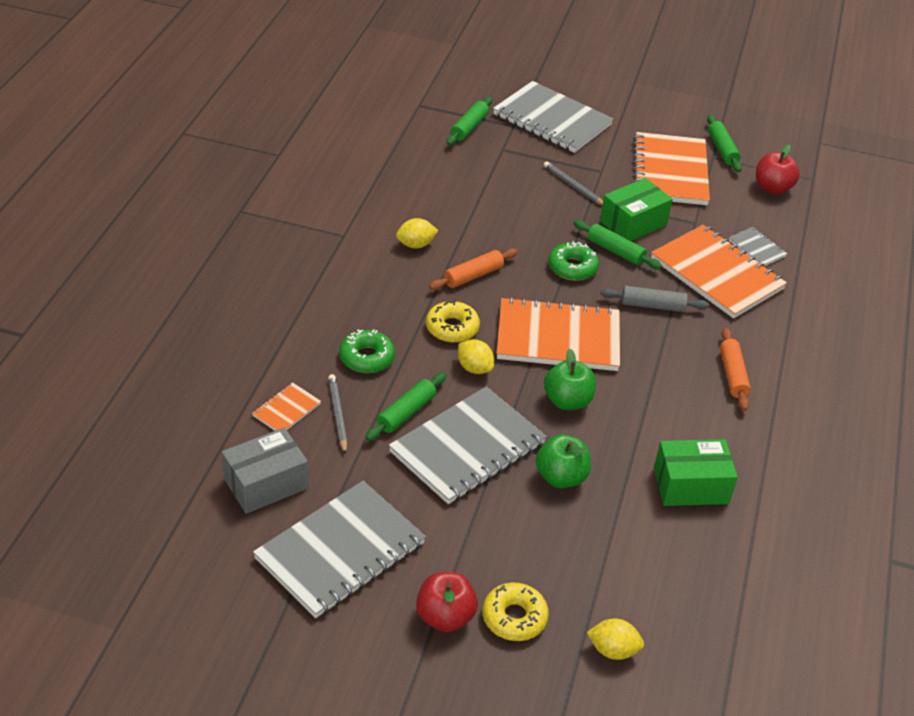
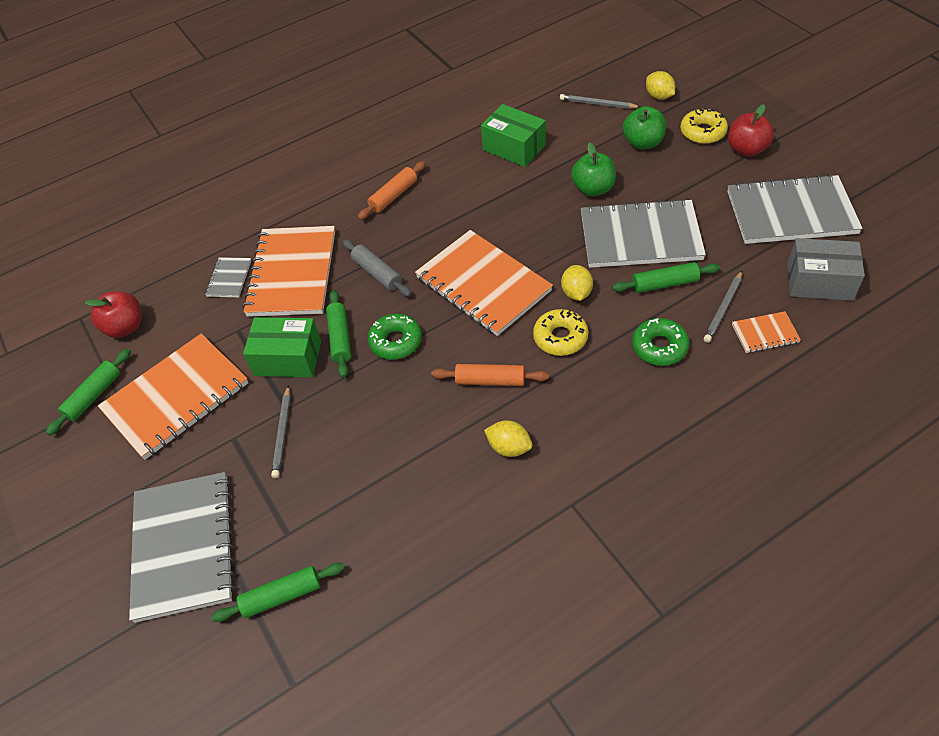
camera: 130 degrees left, 10 degrees up
(567, 401) = (532, 234): green apple -> green apple (643, 143)
(670, 596) = (598, 104): none -> grey pencil

